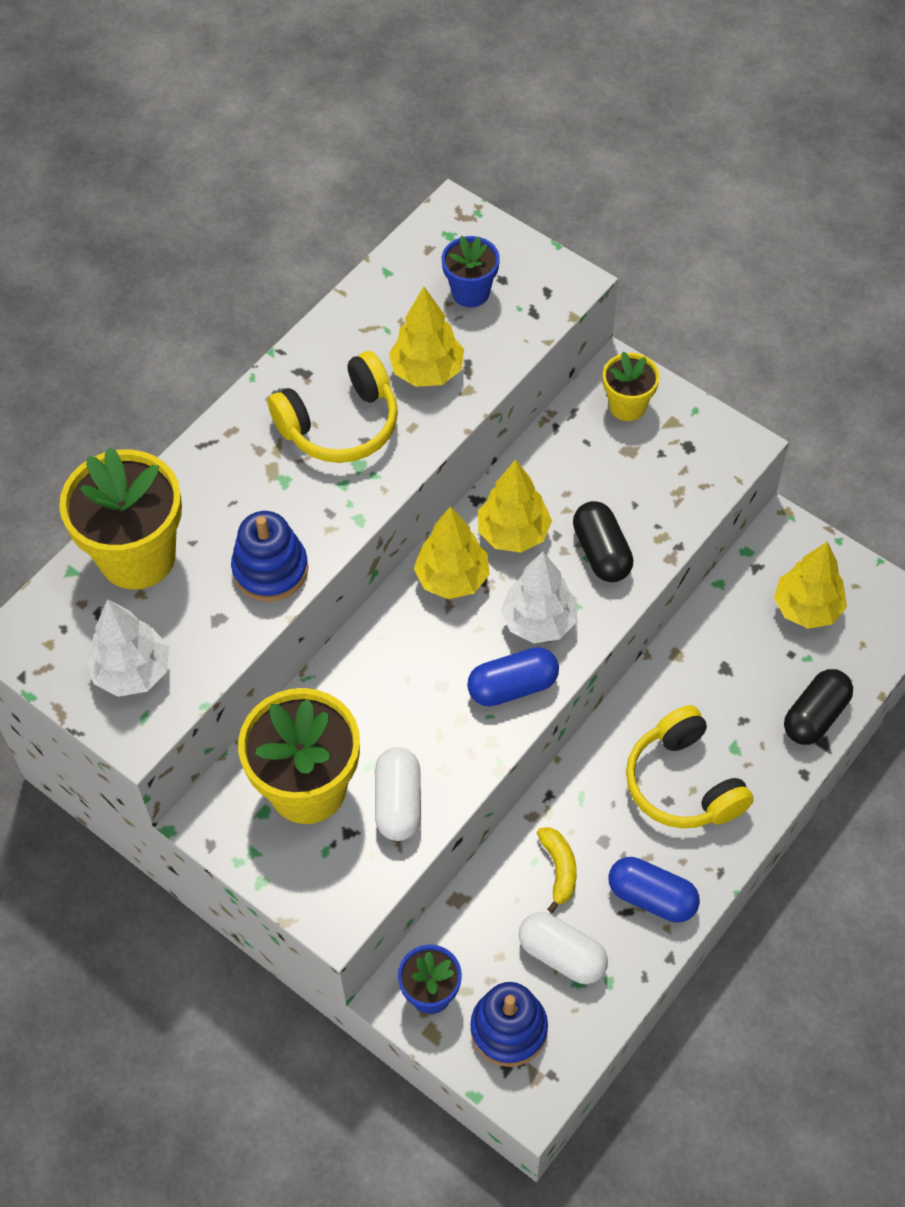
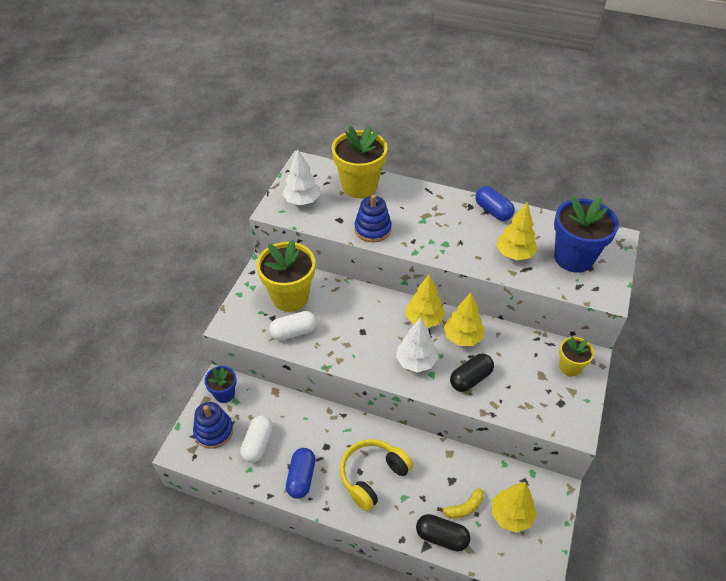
camera: 70 degrees right, 10 degrees down
(340, 424) = (464, 231): yellow headphones -> none
(470, 292) = (573, 258): blue flower pot -> blue flower pot, size x1.86
(513, 687) = (373, 361): blue capsule -> blue capsule (493, 211)
(559, 869) = (304, 430): yellow banana -> yellow banana (464, 508)

